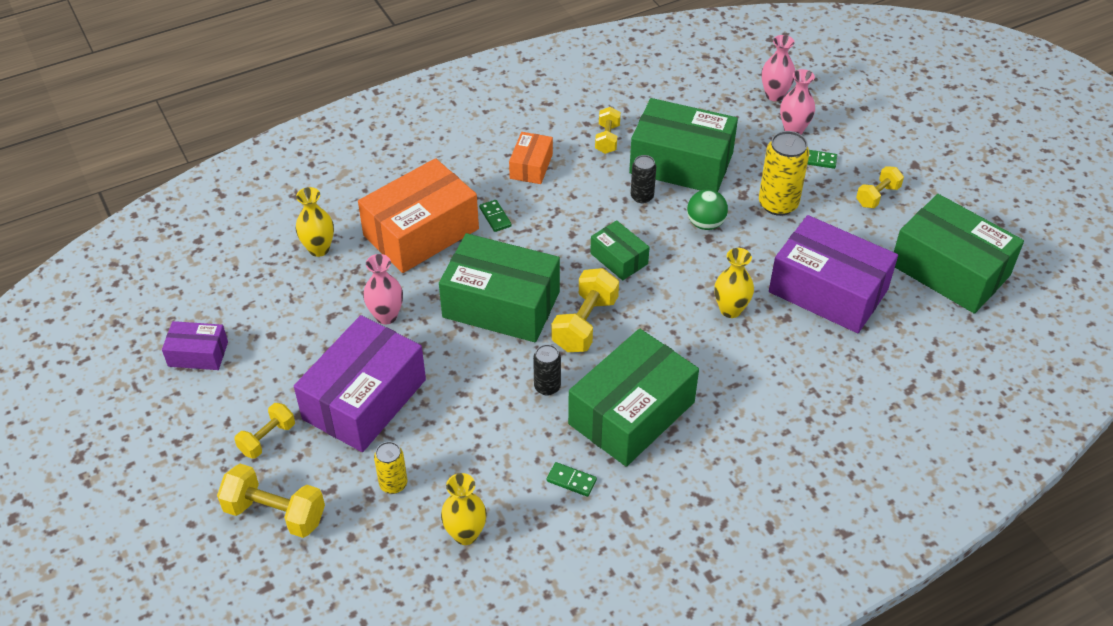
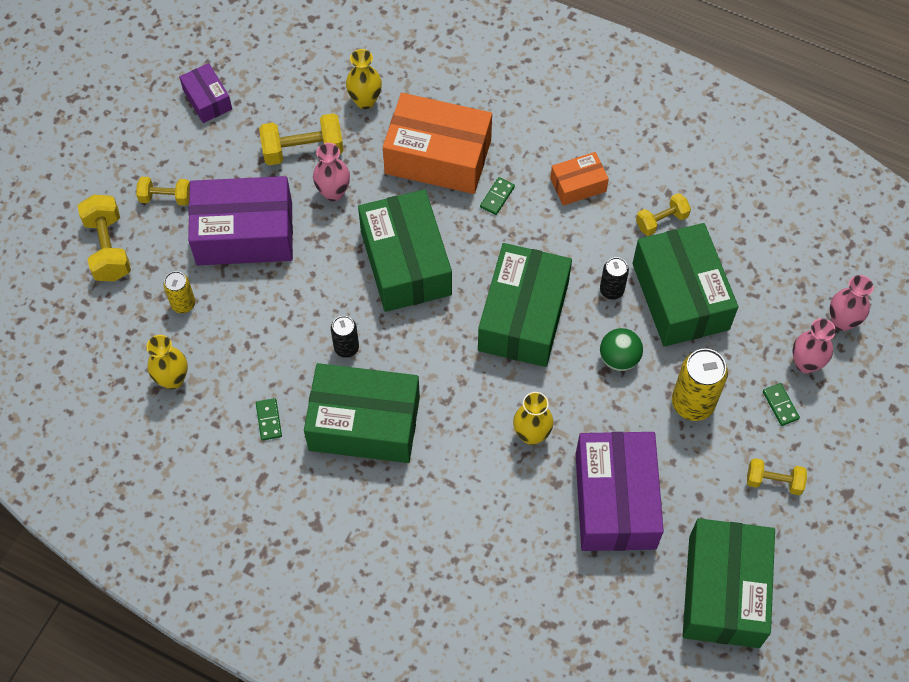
camera: 55 degrees right, 15 degrees up
(585, 324) = (431, 335): yellow dumbbell -> yellow dumbbell (303, 150)
(619, 259) = (523, 316): green box -> green box, size x1.99

